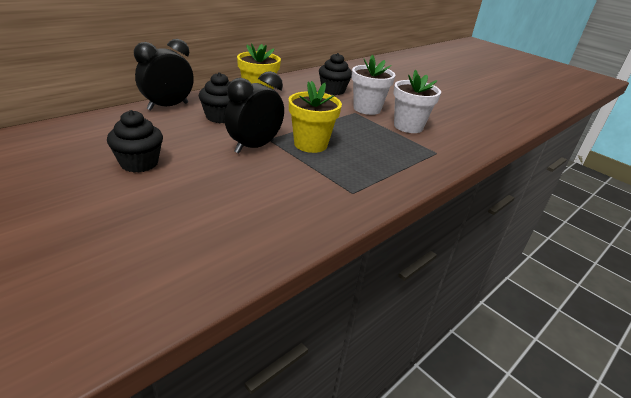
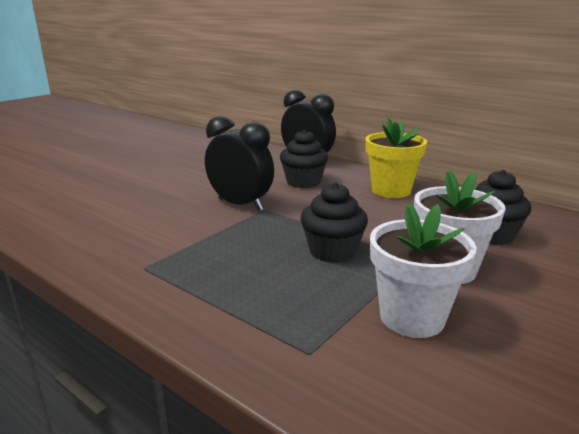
camera: 85 degrees right, 10 degrees down
(139, 163) = (185, 170): black cupcake -> black cupcake (332, 251)
(310, 144) = (266, 233): yellow flower pot -> none

